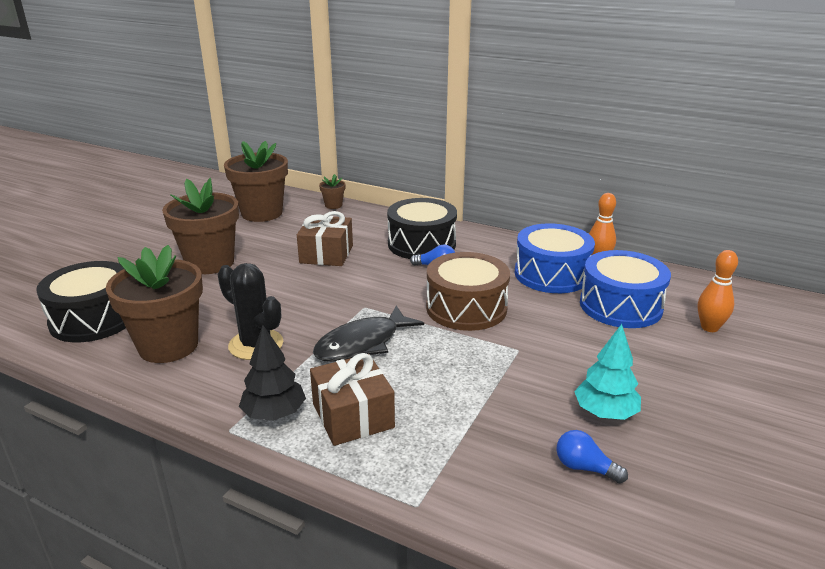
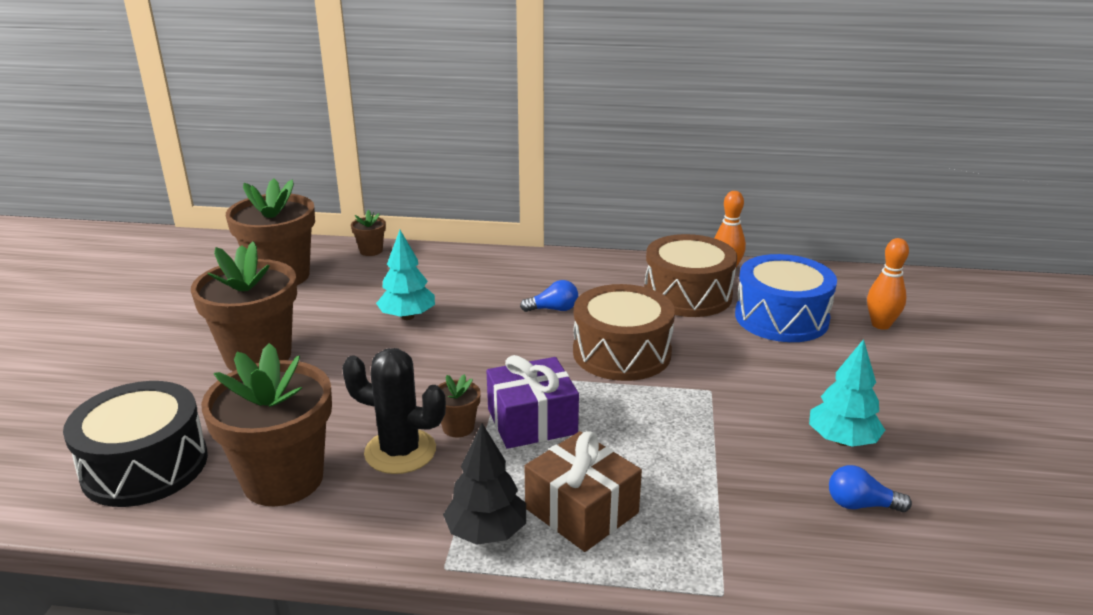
camera: 20 degrees left, 0 degrees up
(307, 337) = (458, 427): none -> brown flower pot
(326, 254) = (407, 316): brown gift -> turquoise tree
(362, 344) = (532, 421): black fish -> purple gift
(421, 244) = (517, 283): black drum -> none
(551, 274) = (687, 295): blue drum -> brown drum

